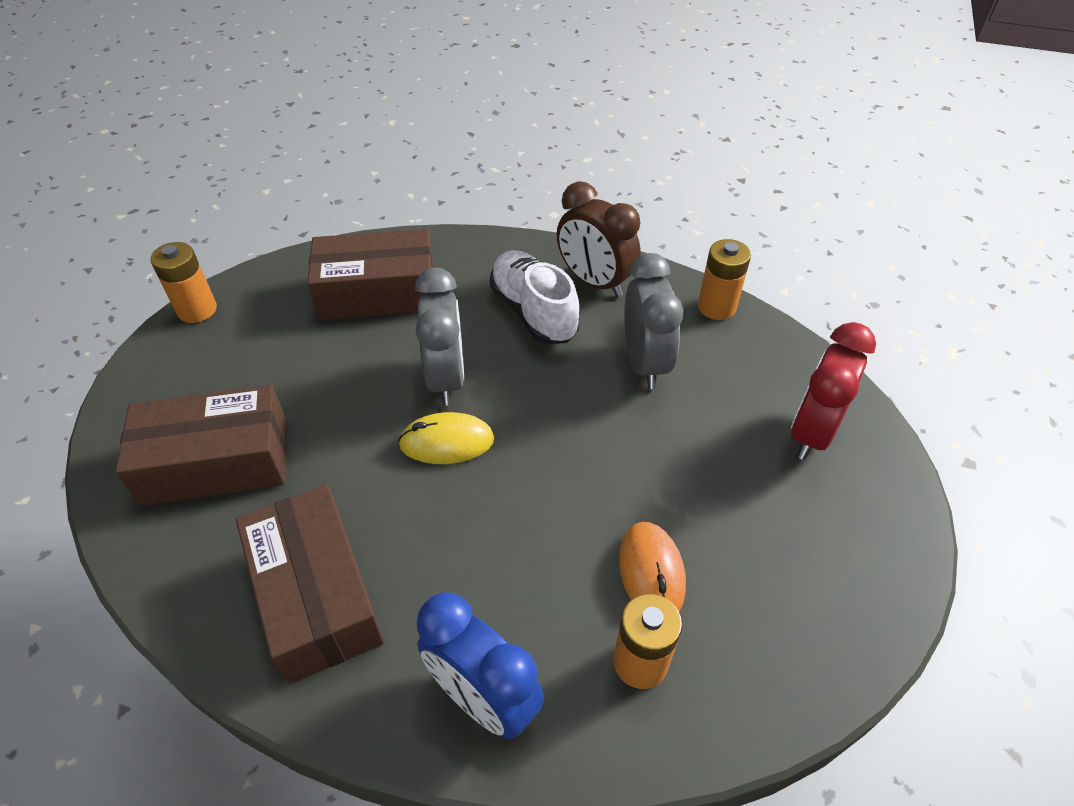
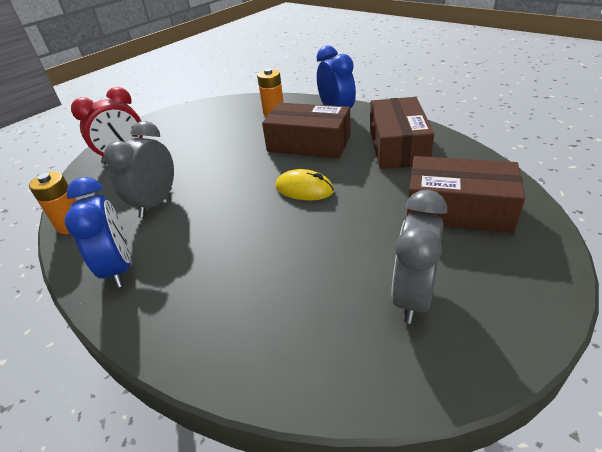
camera: 150 degrees left, 10 degrees down
(197, 310) = (503, 356): orange battery -> none
(377, 292) = (300, 316): brown box -> brown box (309, 143)
(446, 378) = (283, 223): grey clock -> grey clock (413, 296)
(533, 312) = (186, 255): white shoe -> none
(594, 282) = (119, 268): brown clock -> blue clock
(651, 572) = (247, 130): orange mouse -> none

